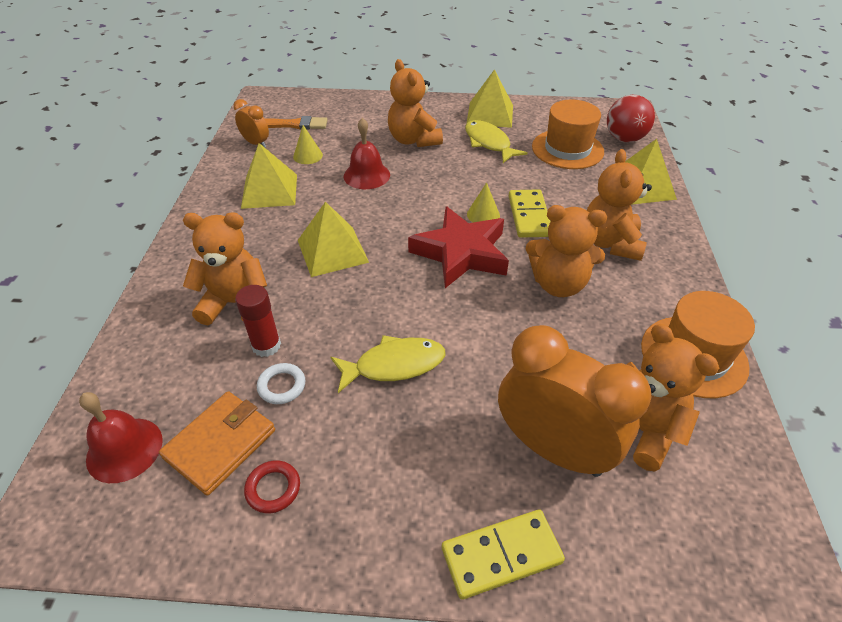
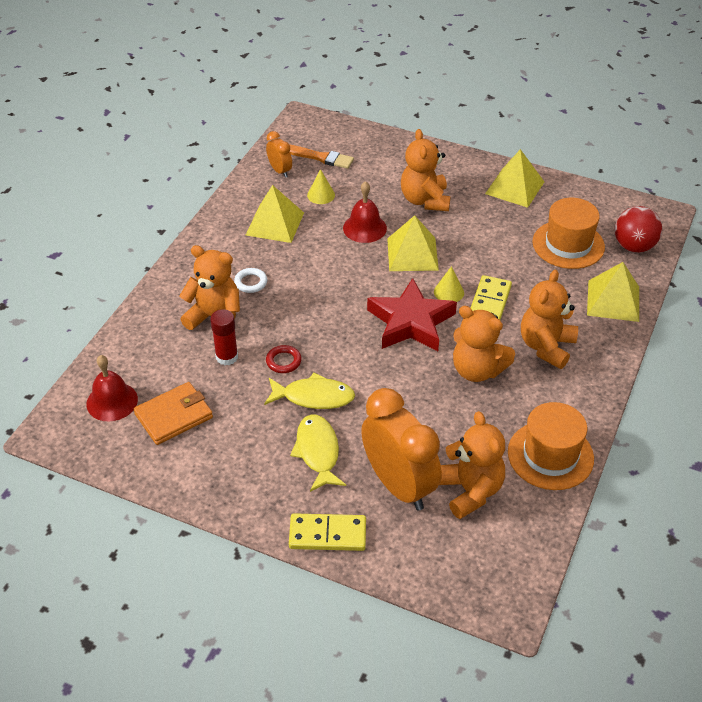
camera: 20 degrees right, 0 degrees up
(273, 488) = (199, 453): red ring -> red ring (283, 361)
(282, 386) = (227, 389): white ring -> white ring (251, 282)
(332, 251) = (305, 293): yellow pyramid -> yellow pyramid (412, 254)
(489, 143) = (495, 220): yellow fish -> yellow fish (317, 452)

